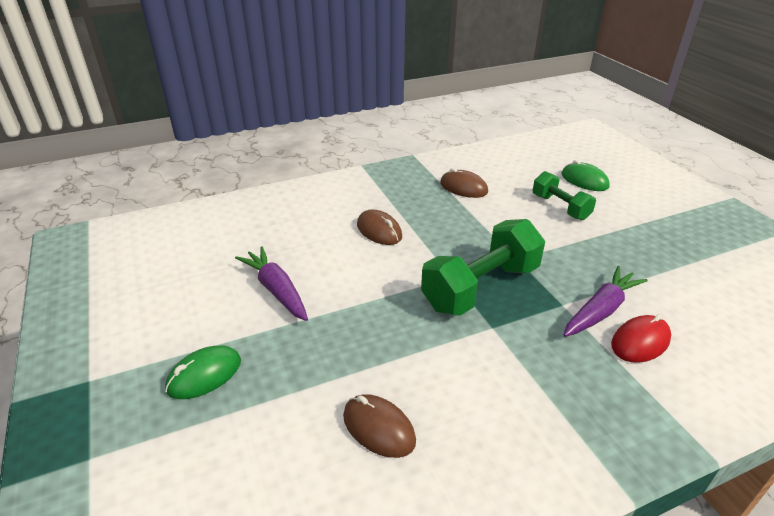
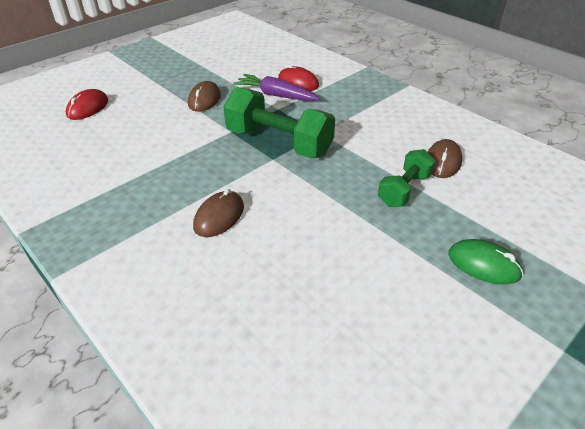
camera: 110 degrees left, 5 degrees up
(276, 290) = (355, 262): purple carrot -> none
(463, 188) = (112, 175): brown mouse -> brown mouse (204, 100)
(560, 207) = (141, 117): green dumbbell -> green dumbbell (404, 190)
(584, 180) = (88, 108): green mouse -> red mouse

